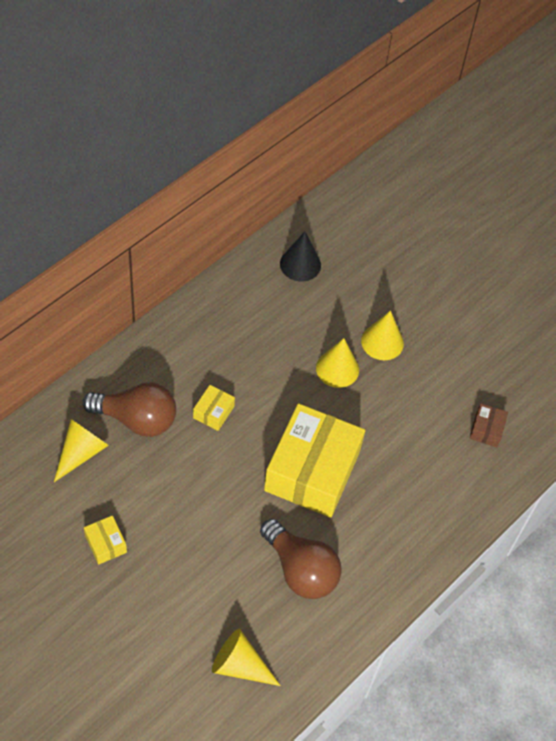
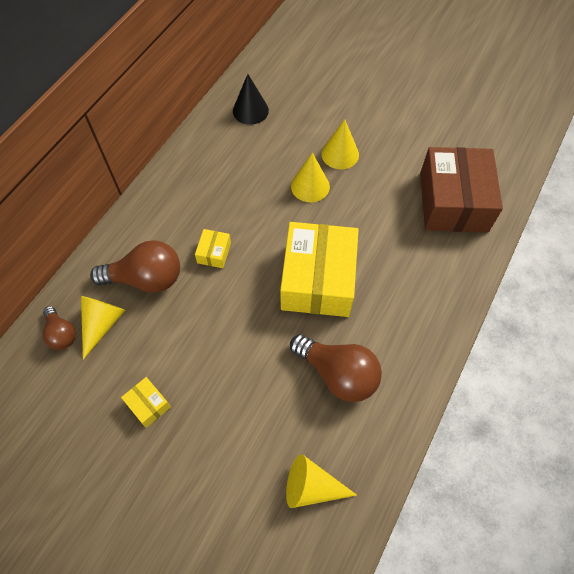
camera: 10 degrees left, 5 degrees up
(38, 451) = (61, 334): none -> brown light bulb
(486, 429) = (453, 202): brown box -> brown box, size x2.43

